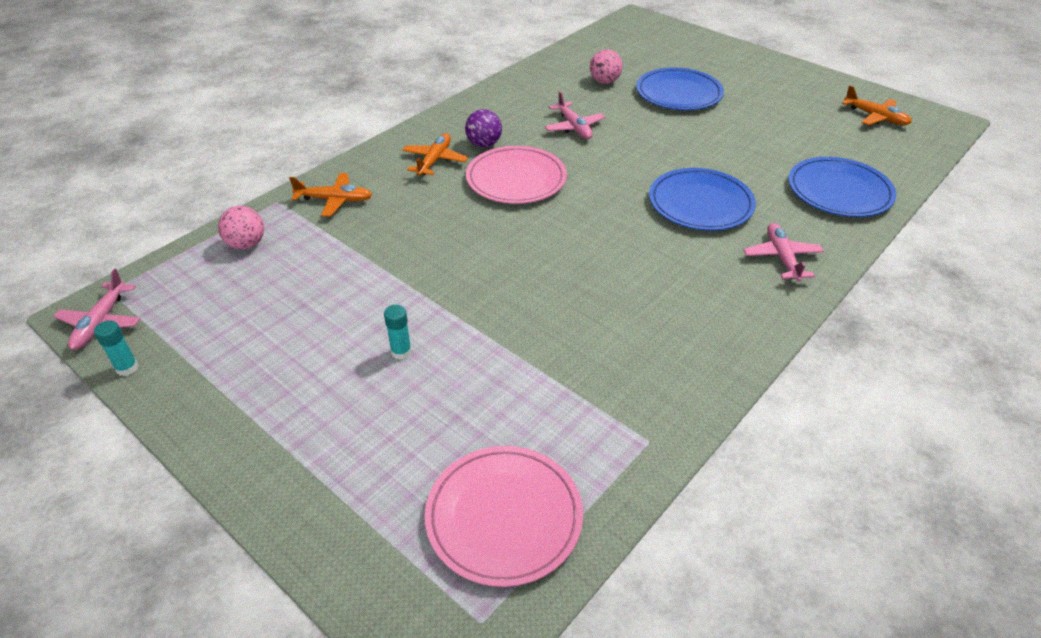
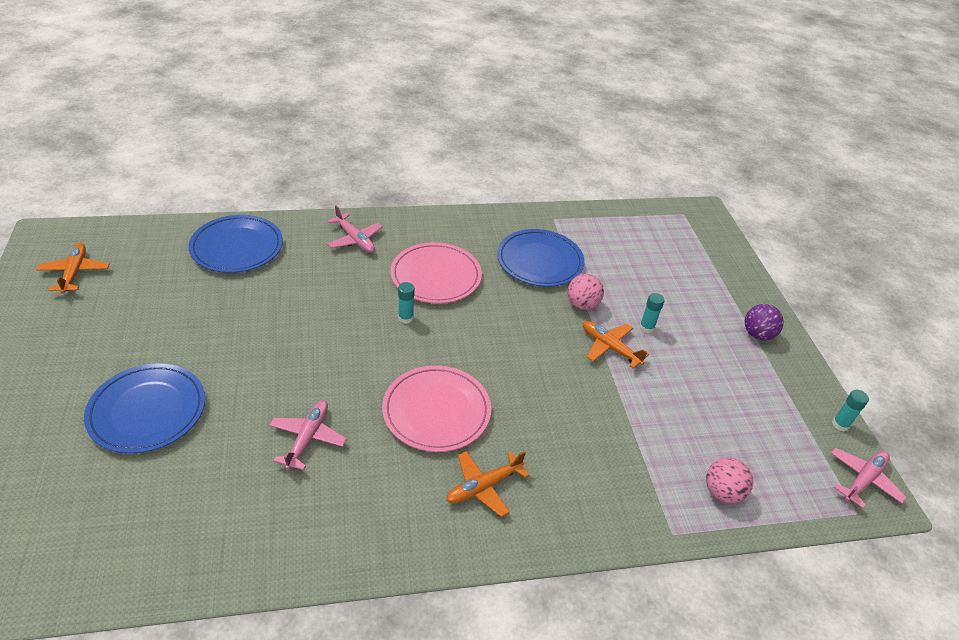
camera: 145 degrees left, 0 degrees up
(334, 200) = (616, 497): orange plane -> orange plane (610, 348)
(484, 144) = (415, 476): purple ball -> purple ball (757, 334)
(504, 517) = (648, 233): pink plate -> pink plate (436, 276)
(604, 81) = (176, 486): pink ball -> pink ball (582, 304)
(628, 221) = (405, 318): none -> turquoise glue stick
(700, 203) = (337, 298): blue plate -> blue plate (540, 261)
(782, 258) = (354, 239): pink plane -> pink plane turned 75 degrees counterclockwise

